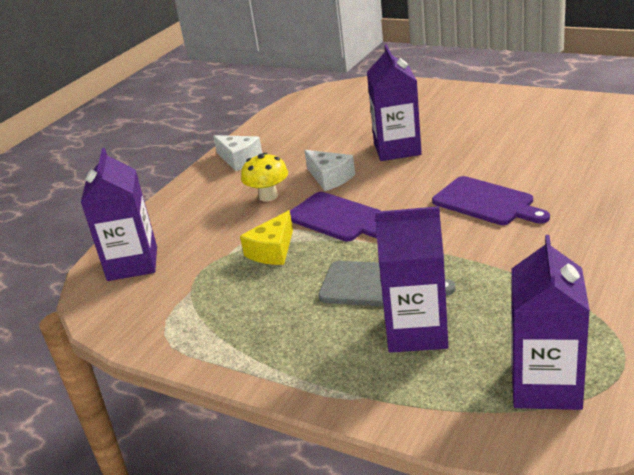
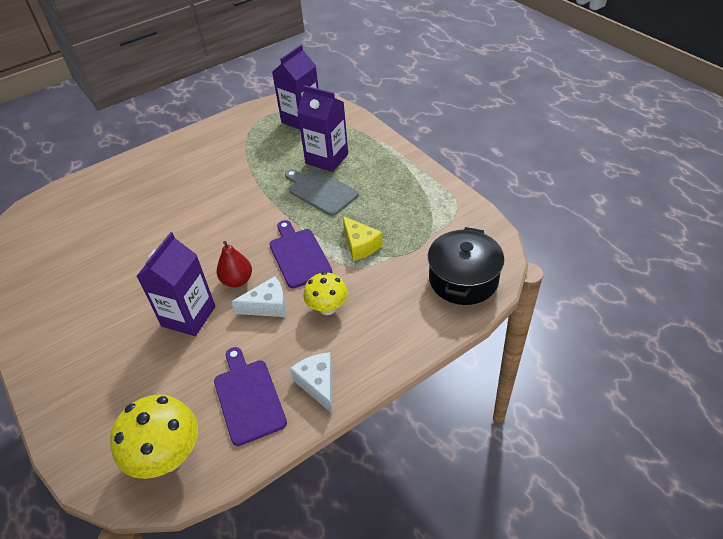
camera: 155 degrees left, 15 degrees up
(132, 264) = (463, 279): purple carton -> black pot
(272, 251) = (360, 245): yellow cheese -> yellow cheese turned 90 degrees clockwise
(320, 104) = (167, 457): none -> yellow mushroom
(330, 178) = (267, 306): white cheese -> white cheese turned 90 degrees clockwise
(382, 181) = (237, 281): none -> red pear
(486, 202) = (203, 224): purple cutting board -> purple cutting board (248, 398)

